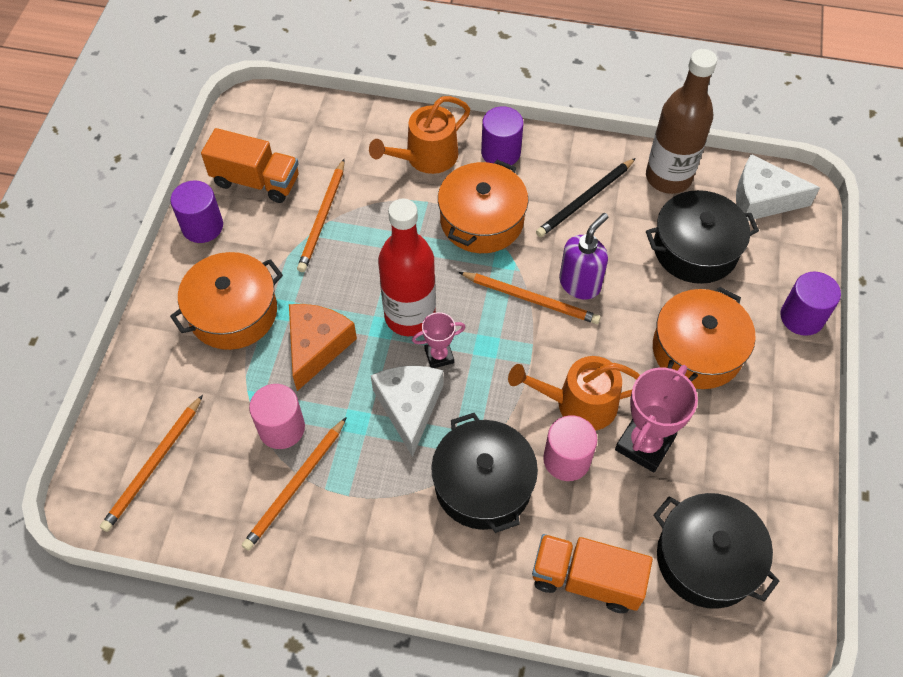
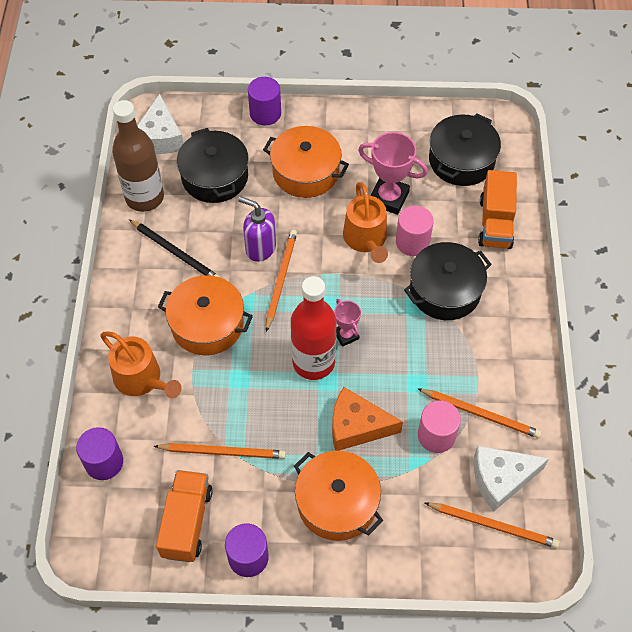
camera: 100 degrees left, 0 degrees up
(409, 407) = (395, 348): white cheese -> white cheese (501, 479)
(500, 153) = (130, 320): purple cylinder -> purple cylinder (104, 462)

